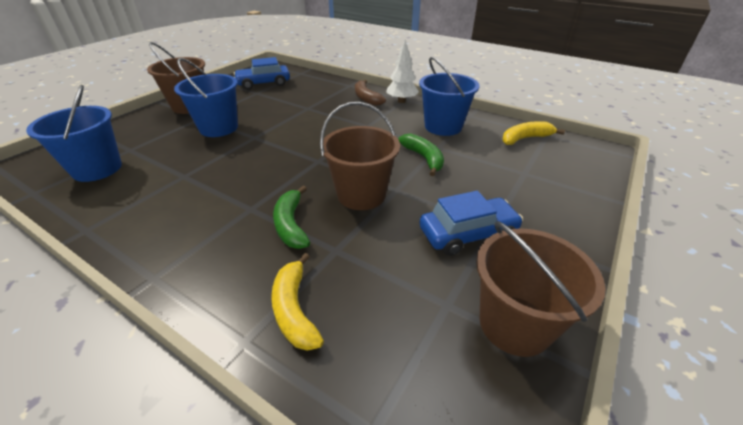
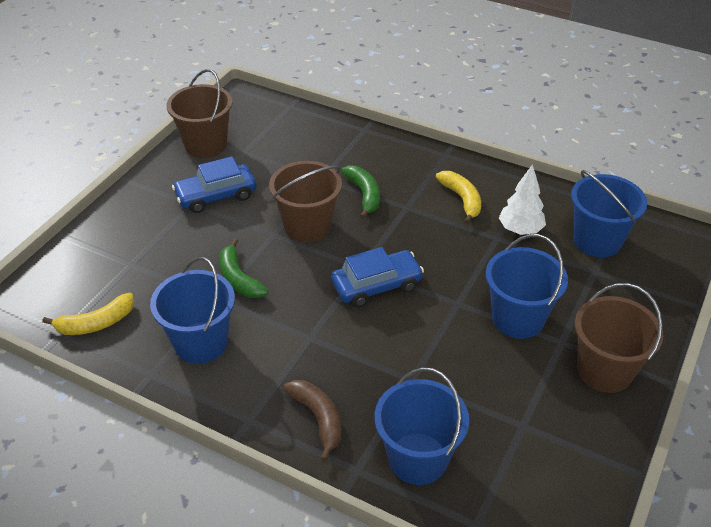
camera: 175 degrees right, 5 degrees up
(263, 83) = (530, 464): blue car -> blue car (376, 286)
(294, 310) = (341, 144): yellow banana -> yellow banana (462, 199)
(318, 86) = (417, 458): none -> blue bucket
(401, 101) = (256, 412): white tree -> white tree (520, 230)

